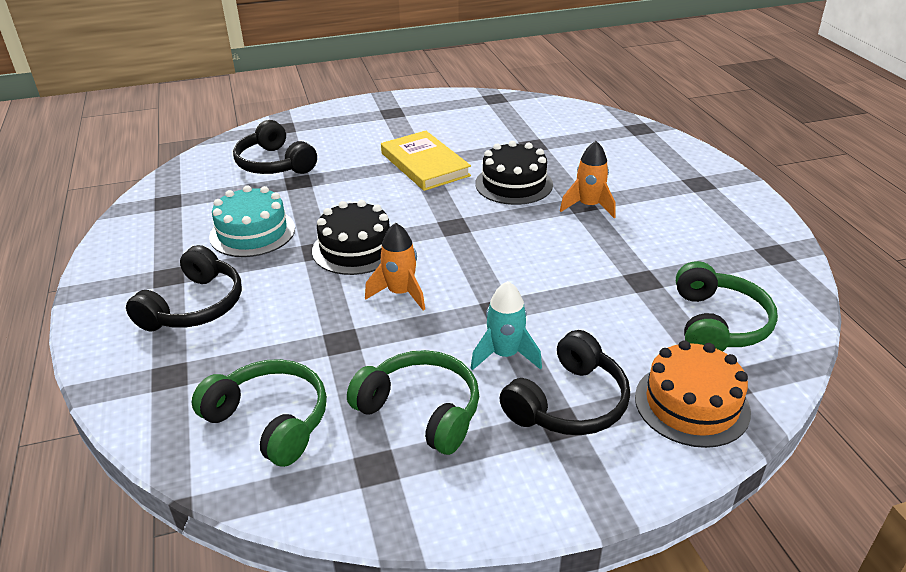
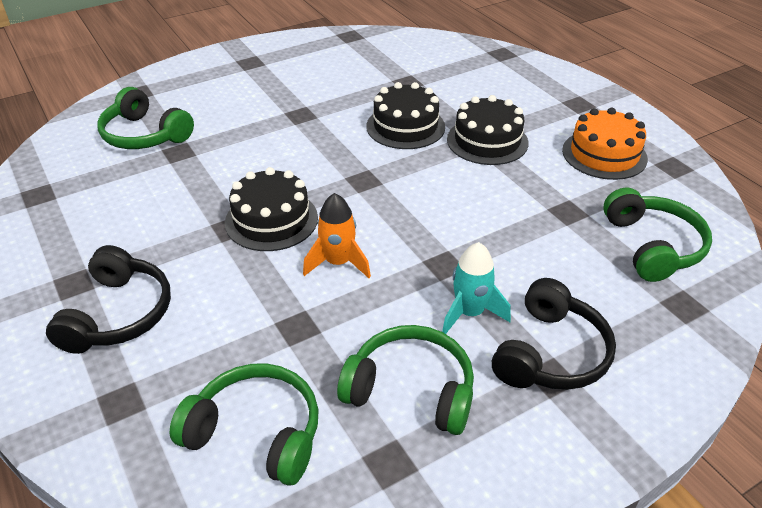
camera: 15 degrees left, 5 degrees up
(252, 232) = (151, 218): turquoise cake -> none
(274, 164) = (144, 135): black headphones -> green headphones
(424, 164) = (307, 116): yellow book -> none
(589, 206) = (487, 141): orange rocket -> black cake
(691, 404) = (662, 333): orange cake -> orange cake (604, 154)

